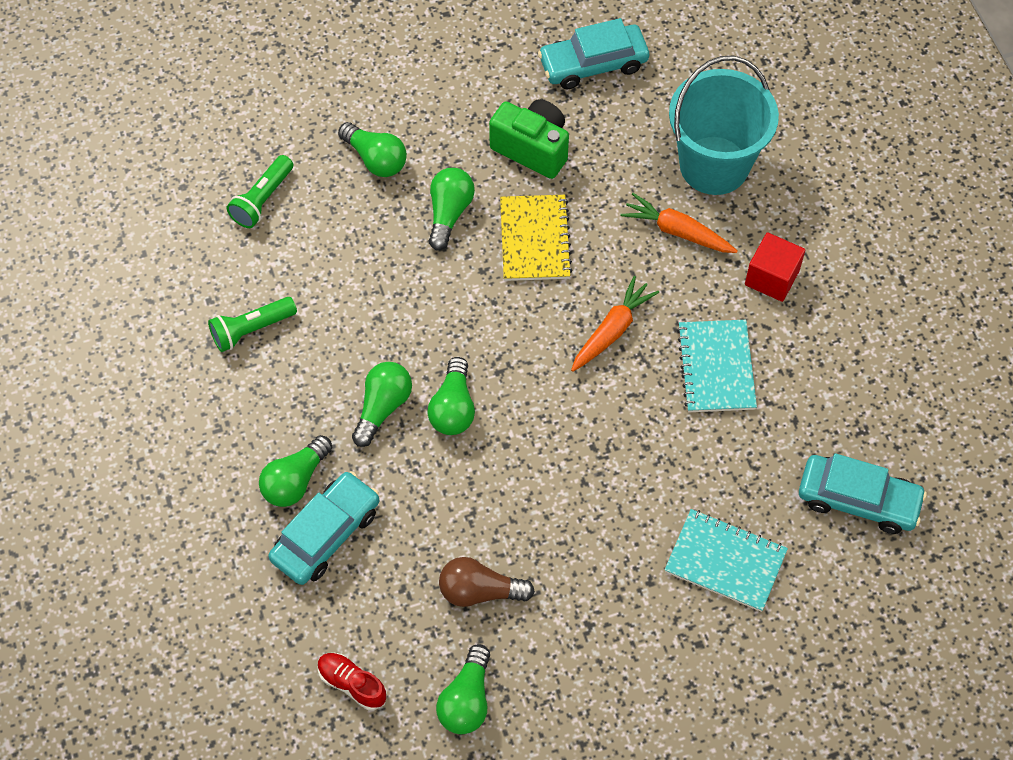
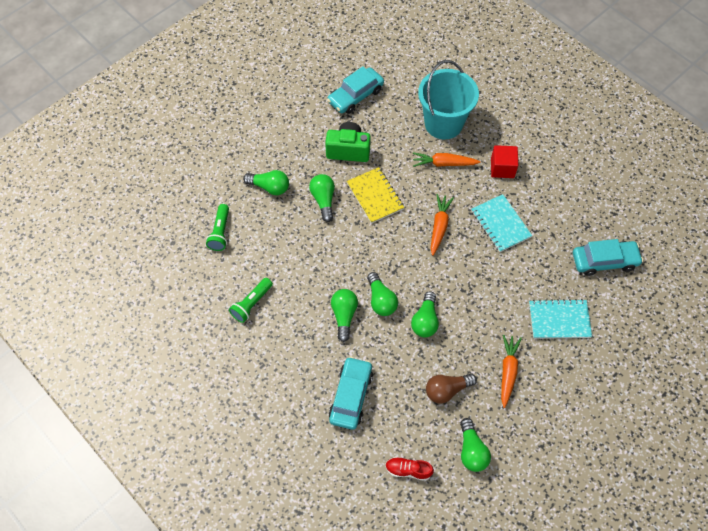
camera: 25 degrees left, 0 degrees up
(295, 481) = (319, 375): green light bulb -> green light bulb (425, 321)
(593, 605) = (508, 371): none -> orange carrot

